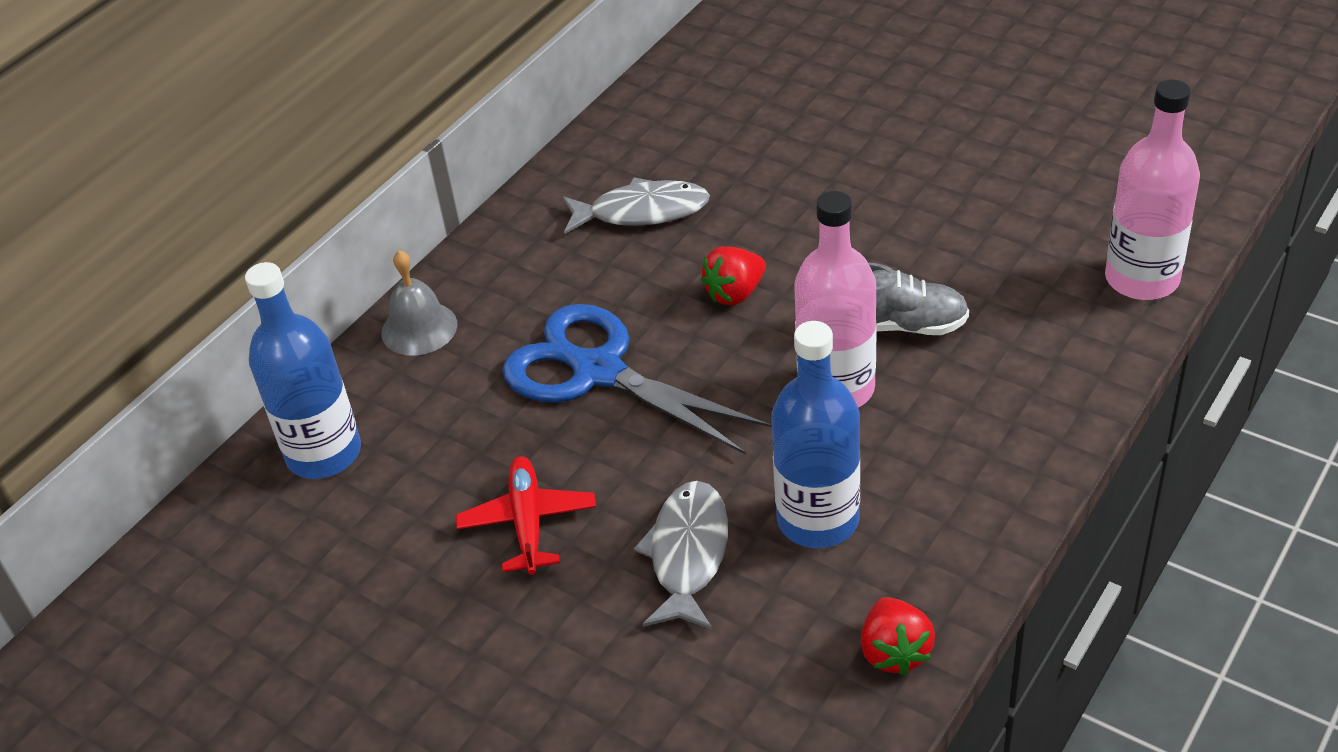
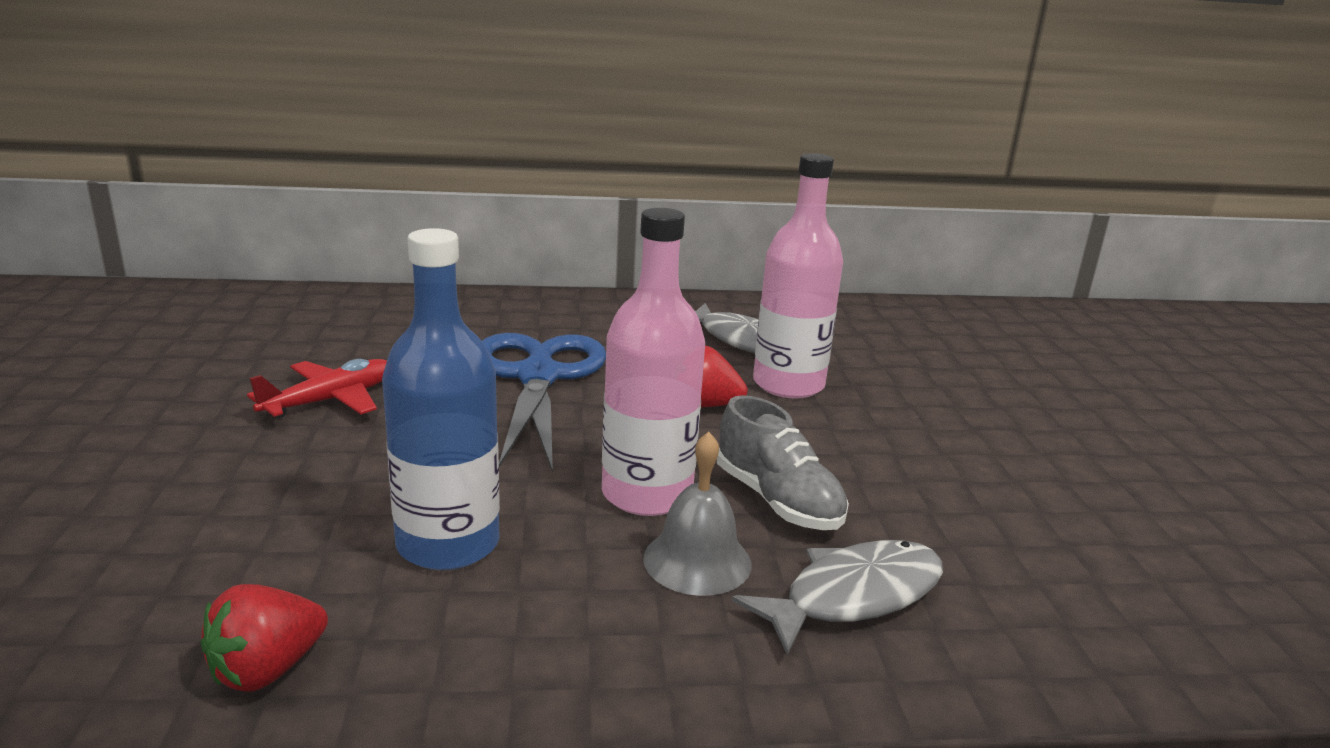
camera: 45 degrees right, 20 degrees down
(324, 453) = (348, 311): blue bottle -> none
(419, 328) = (510, 304): grey bell -> grey bell (697, 560)
(688, 554) = (343, 485): grey fish -> grey fish (853, 596)
(1142, 279) = (1097, 653): pink bottle -> pink bottle (788, 384)

